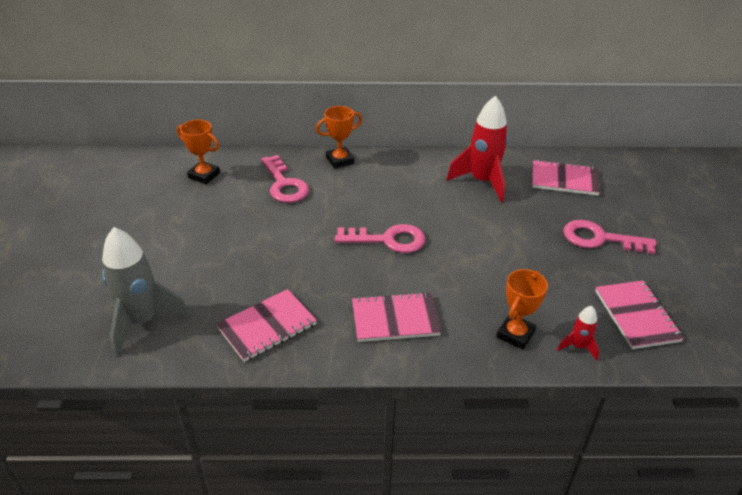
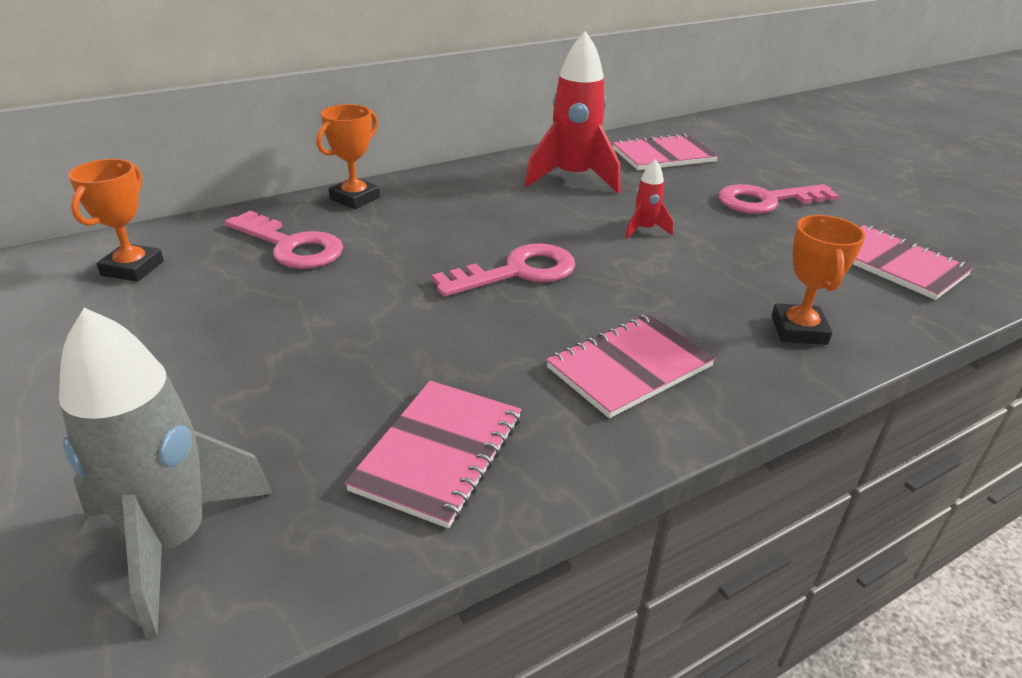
camera: 30 degrees left, 5 degrees down
(204, 175) = (132, 268): orange trophy -> orange trophy turned 75 degrees counterclockwise
(578, 347) = (881, 318): red rocket -> red rocket (644, 230)

